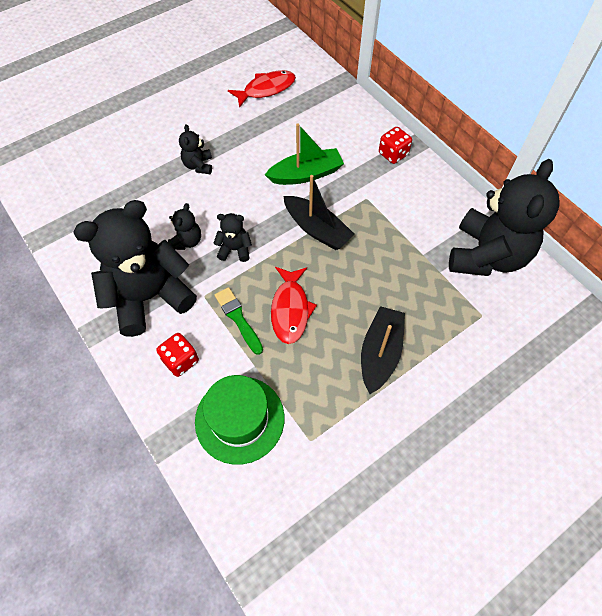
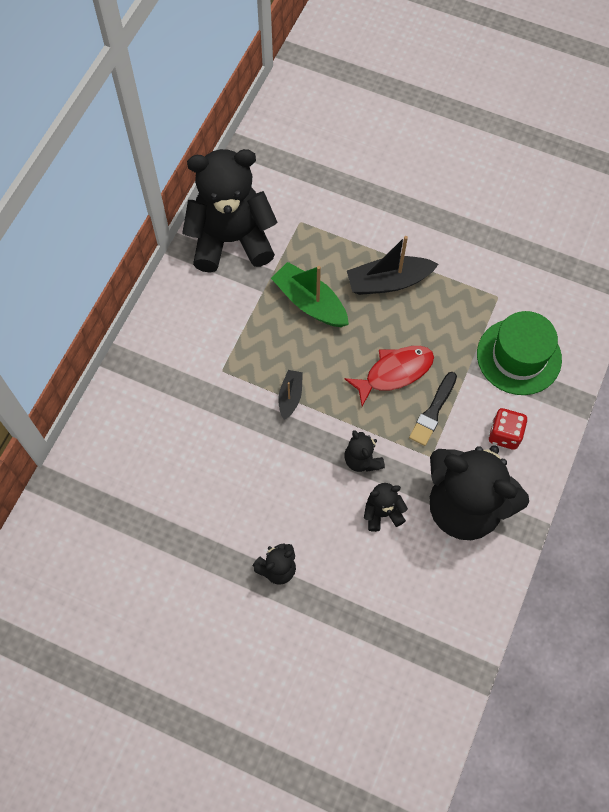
camera: 120 degrees left, 5 degrees up
(238, 318) = (433, 411): green brush -> black brush
(266, 89) = (109, 566): red fish -> none
(306, 174) = (223, 445): green boat -> green boat (310, 302)
(317, 229) = (290, 397): black boat -> black boat, size x0.56
(393, 154) = (144, 373): red dice -> none

